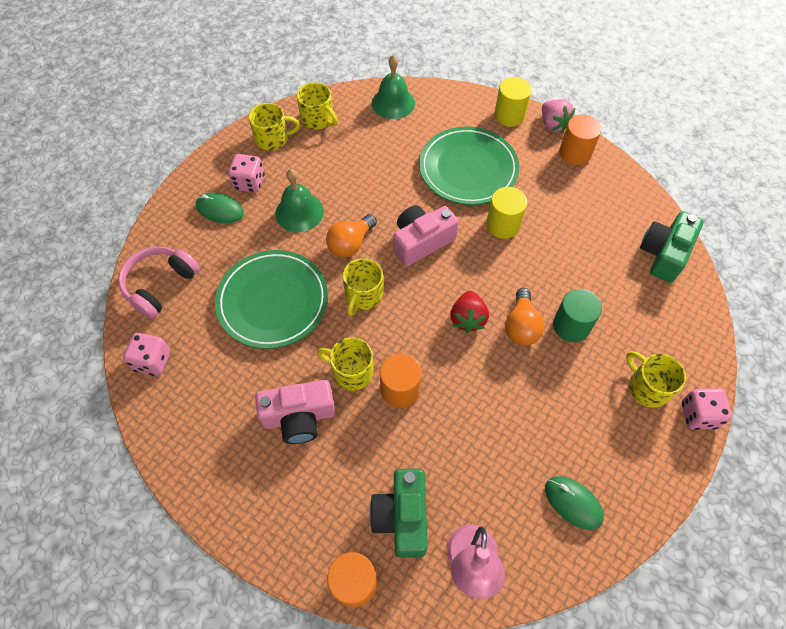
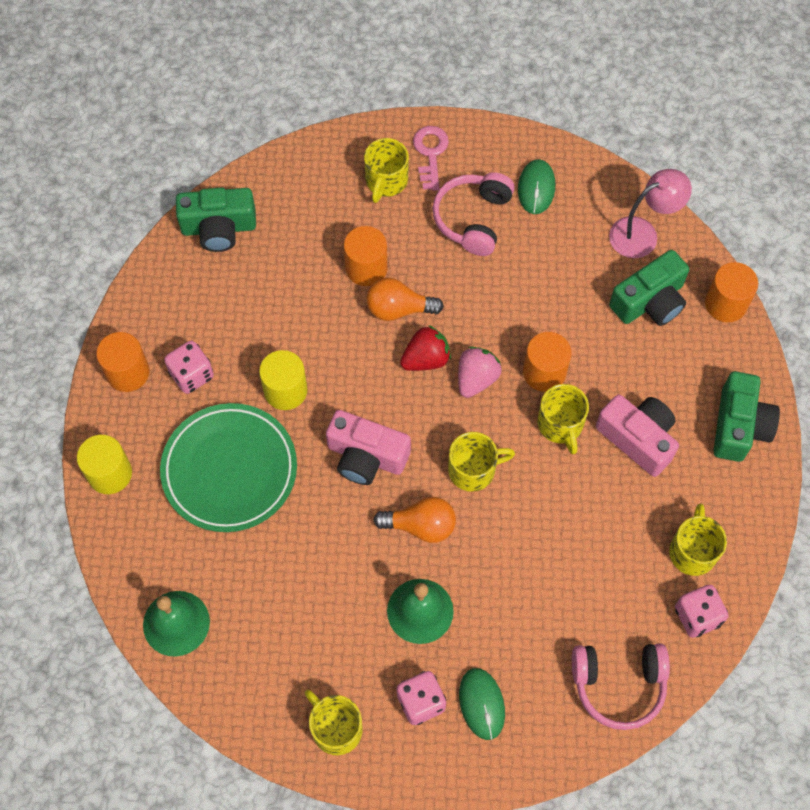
camera: 125 degrees left, 5 degrees up
(247, 502) = (739, 426): none -> green camera
(273, 301) = (546, 552): green plate -> none
(318, 119) = (266, 697): yellow mug -> yellow mug (692, 551)
(521, 326) = (398, 309): orange light bulb -> orange light bulb turned 150 degrees counterclockwise
(553, 124) = (94, 417): pink strawberry -> pink strawberry (476, 379)
(571, 326) = (366, 268): green cylinder -> orange cylinder
(571, 429) = (473, 219): none -> pink headphones
(658, 439) = (430, 153): none -> pink key
(698, 415) = (384, 134): pink dice -> pink dice (192, 375)

